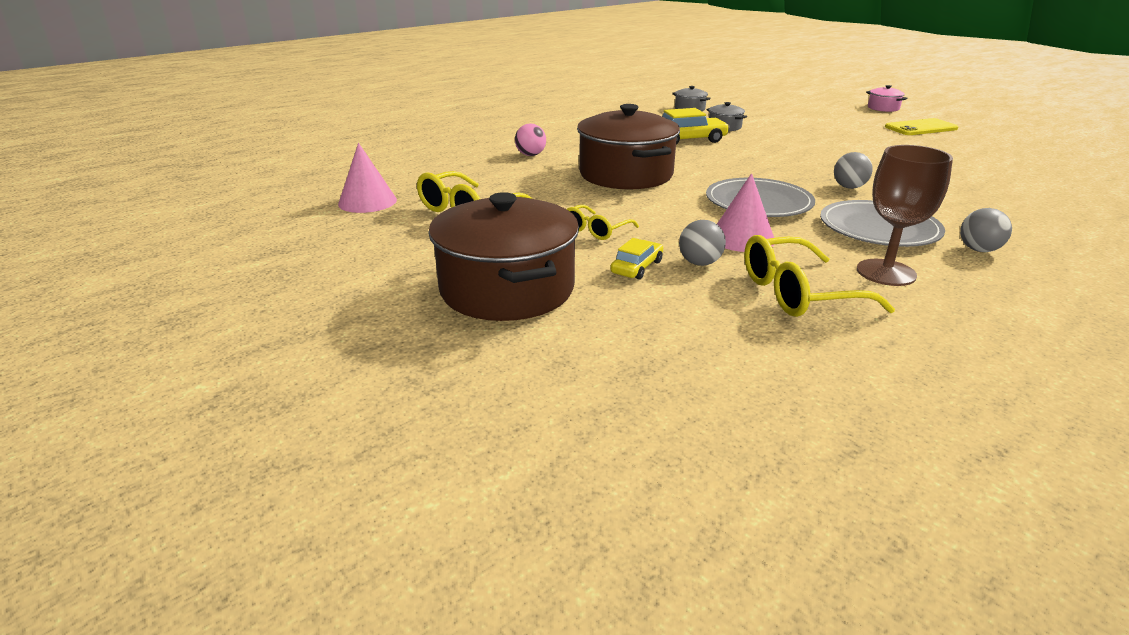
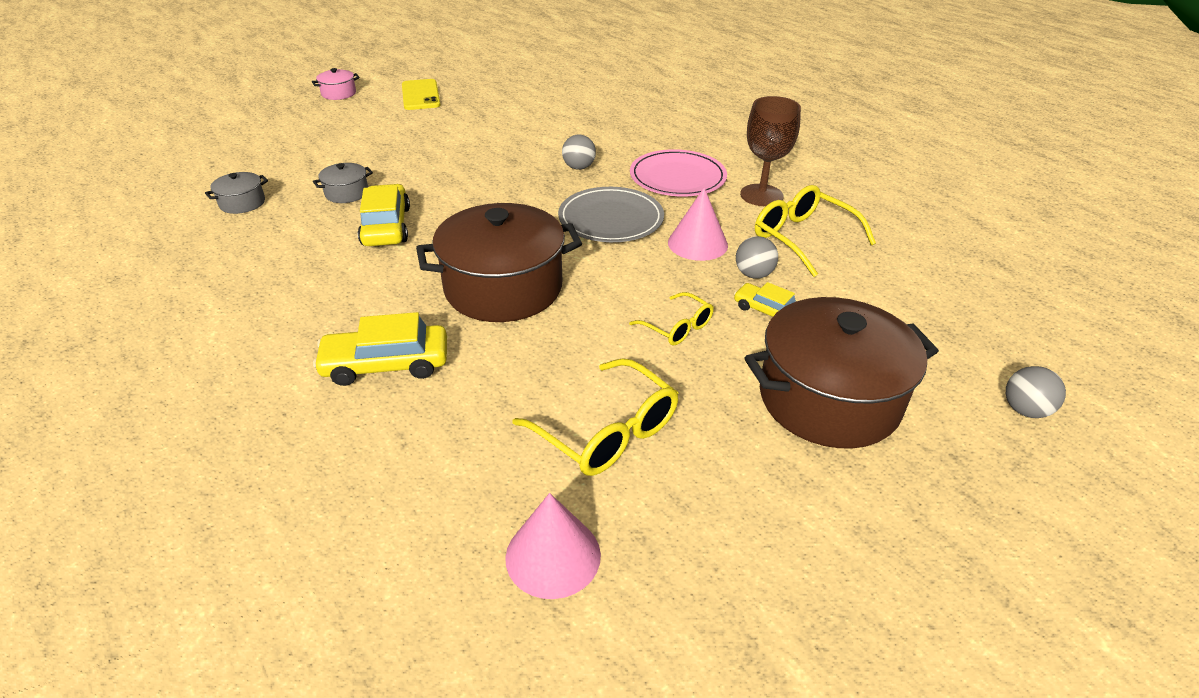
camera: 85 degrees left, 10 degrees up
(530, 155) = (386, 364): pink ball -> yellow car
(798, 293) = (803, 238): yellow glasses -> yellow glasses turned 150 degrees clockwise
(879, 229) = (677, 177): grey plate -> pink plate
(978, 250) = (718, 152): grey ball -> grey ball (1025, 410)

